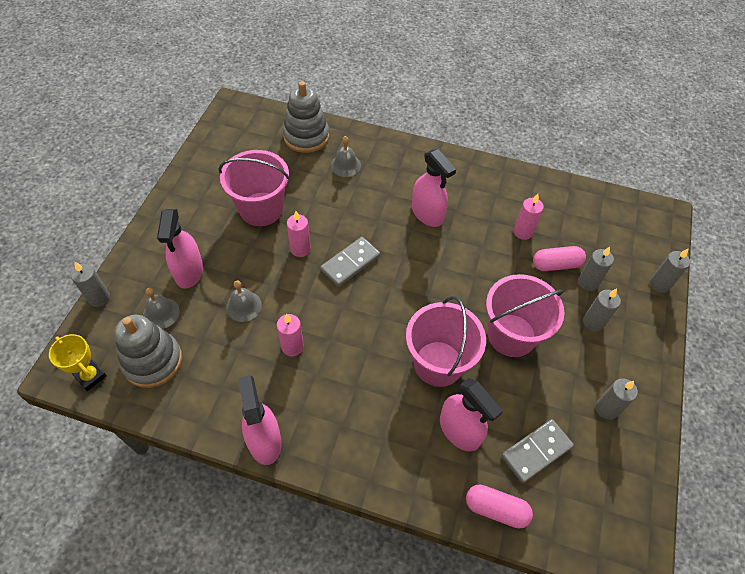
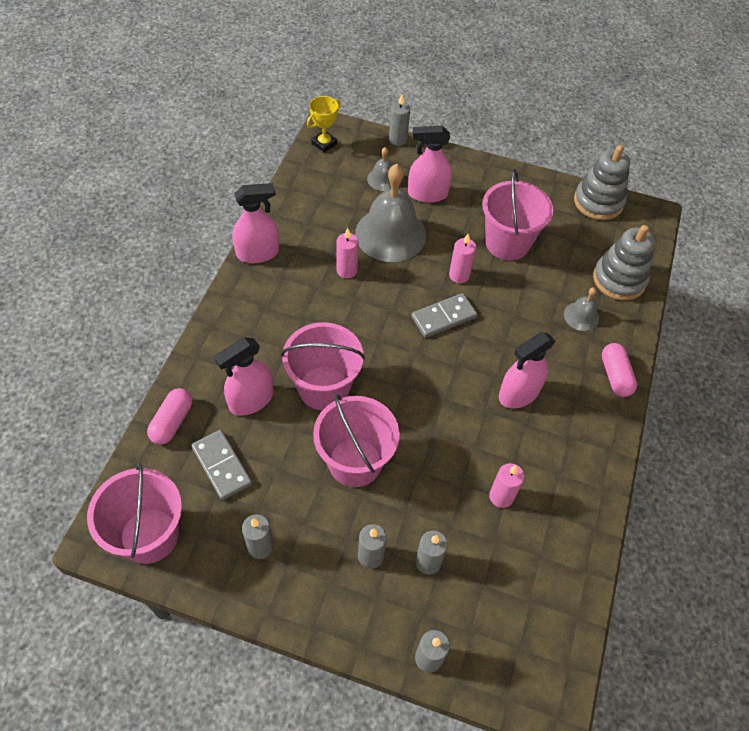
camera: 90 degrees right, 0 degrees up
(152, 361) = (336, 178): grey stacking toy -> grey stacking toy (598, 202)
(243, 306) = (390, 234): grey bell -> grey bell, size x2.13
(350, 263) = (443, 317): grey domino -> grey domino turned 75 degrees counterclockwise
(556, 265) = (453, 528): pink capsule -> pink capsule (615, 376)
(621, 513) = (149, 535): none -> pink bucket

